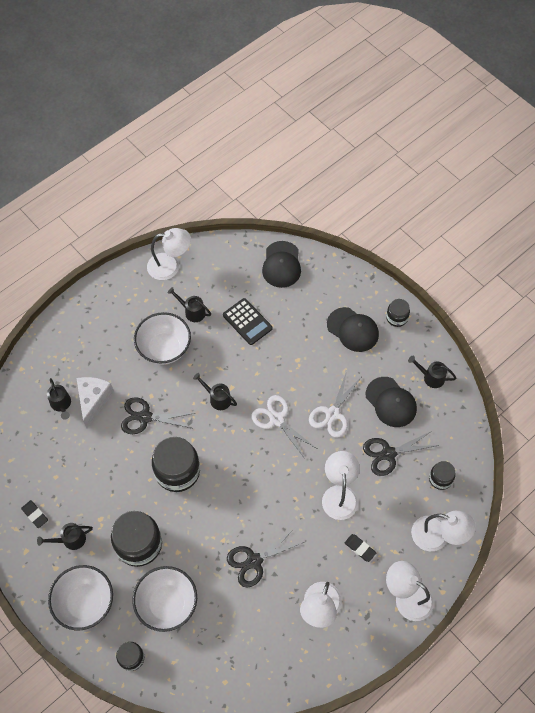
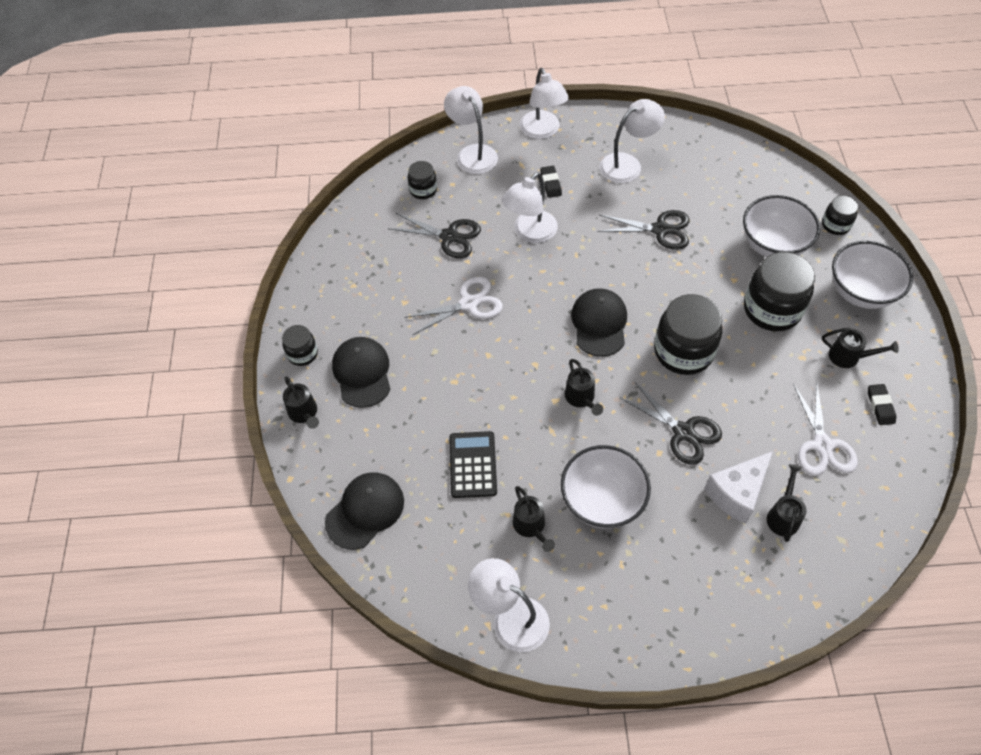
camera: 140 degrees left, 5 degrees down
(277, 419) = (532, 335): white scissors -> white scissors (822, 445)
(391, 402) = (399, 277): black cap -> black cap (599, 323)
(430, 377) = (335, 274): black watering can -> black watering can (304, 414)

